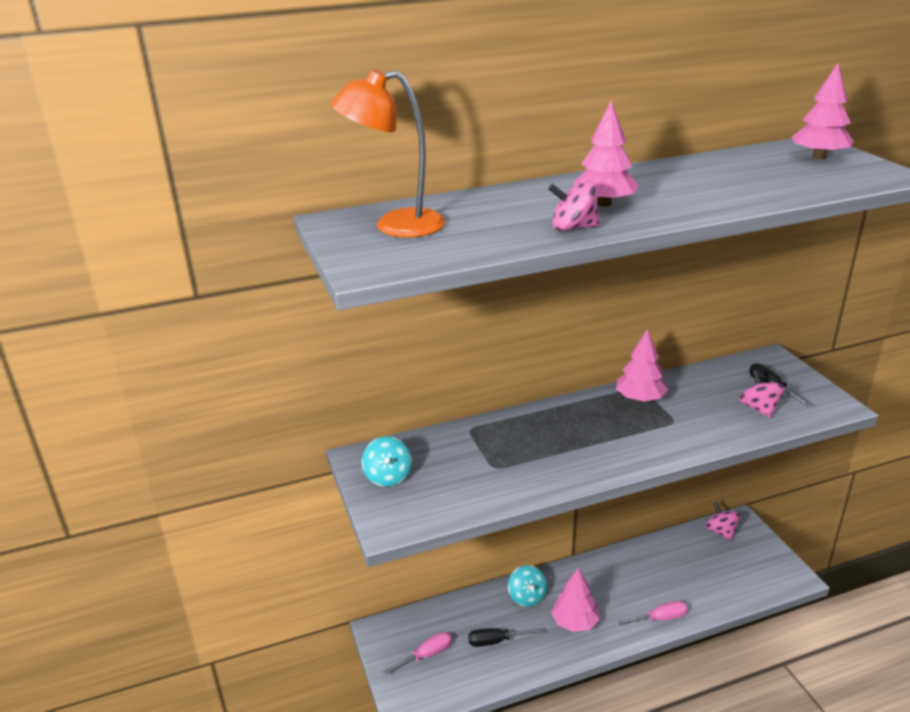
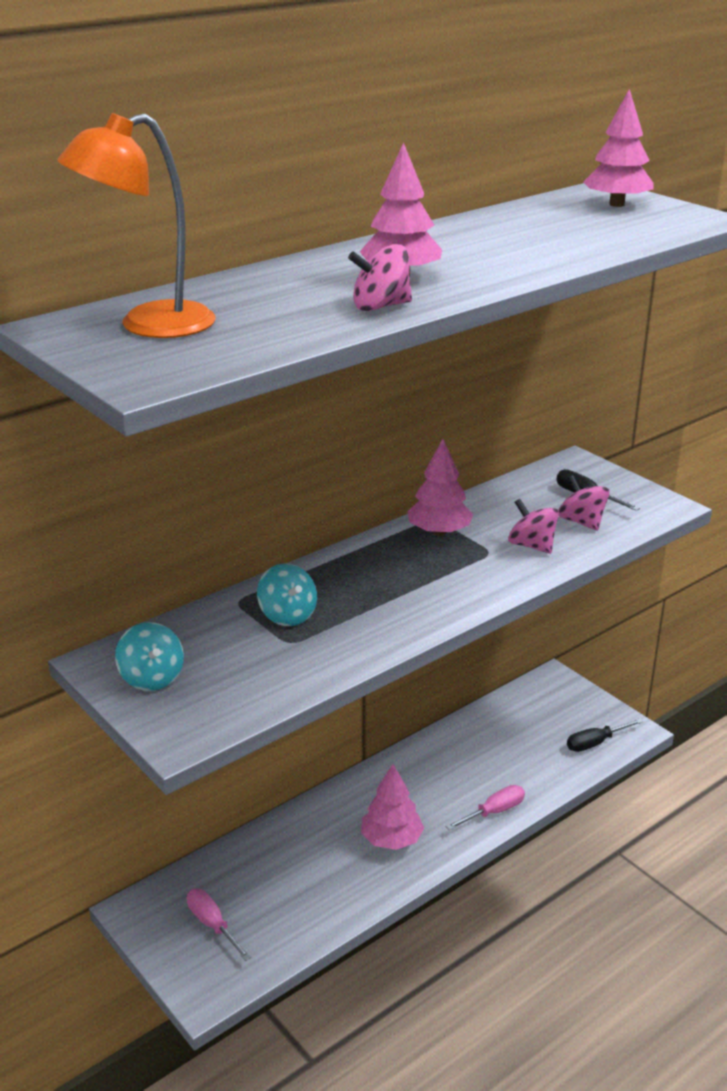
camera: 20 degrees left, 0 degrees up
(427, 655) = (212, 924): pink screwdriver -> pink screwdriver turned 75 degrees counterclockwise
(495, 641) = (297, 886): black screwdriver -> black screwdriver (595, 743)
(527, 597) = (321, 823): turquoise spinning top -> turquoise spinning top (287, 615)
(720, 531) = (534, 695): pink spinning top -> pink spinning top (531, 545)

